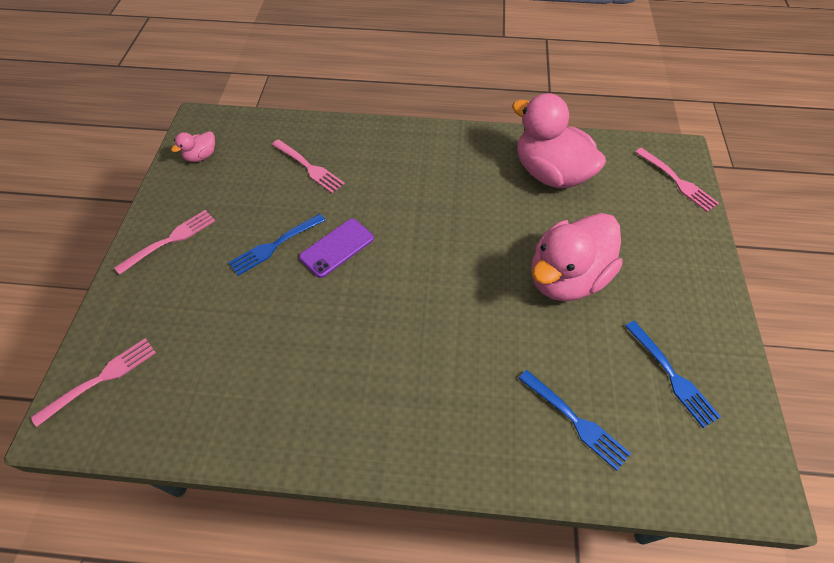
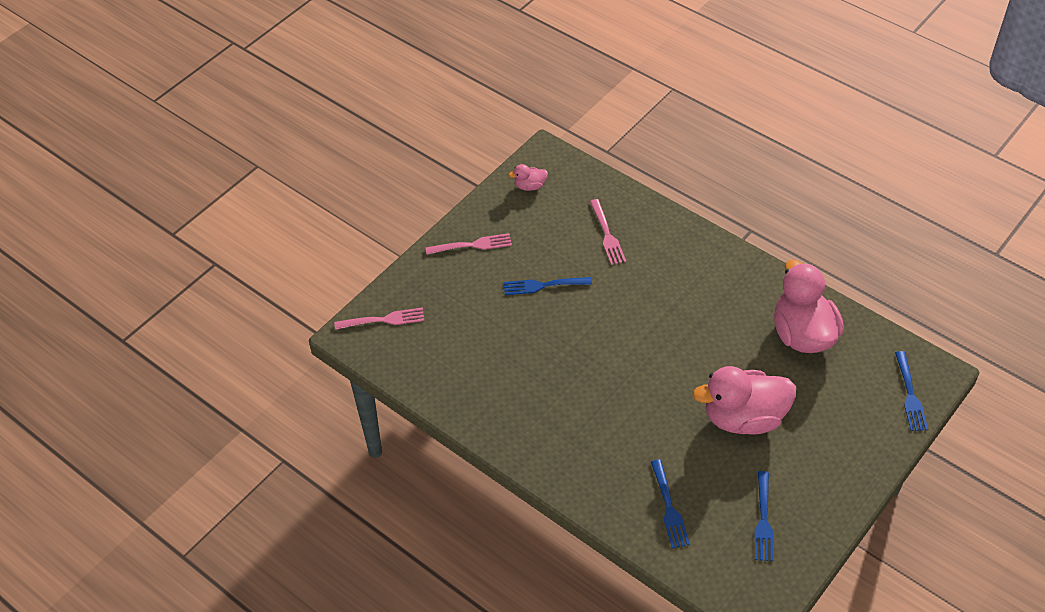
camera: 35 degrees right, 5 degrees down
(337, 248) = (587, 309): purple phone -> none
(676, 181) = (909, 394): pink fork -> blue fork

